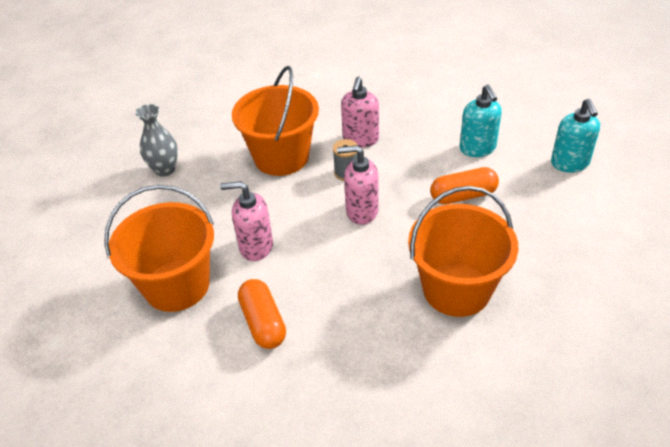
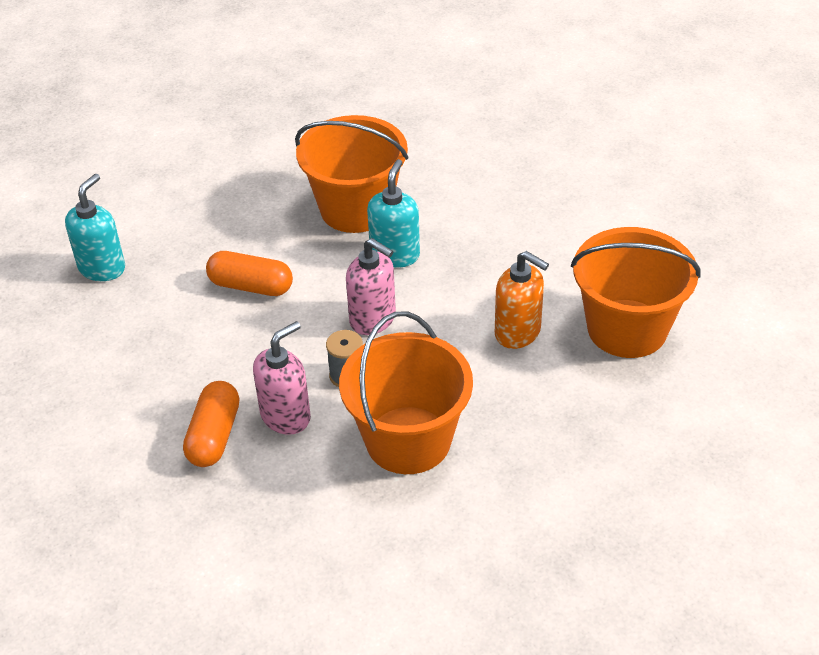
camera: 150 degrees left, 0 degrees up
(165, 169) = (579, 500): grey vase -> none
(256, 247) = (518, 332): pink soap dispenser -> orange soap dispenser
(263, 322) = (555, 256): orange capsule -> orange capsule (214, 436)
(477, 148) = (168, 332): turquoise soap dispenser -> turquoise soap dispenser (395, 255)

